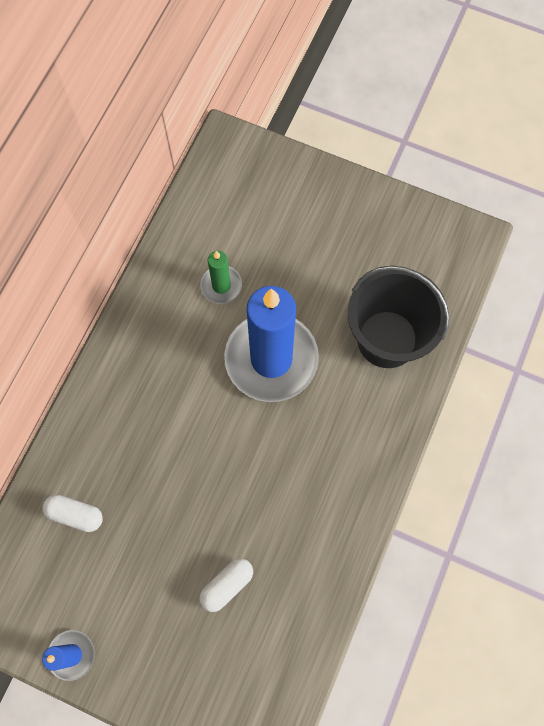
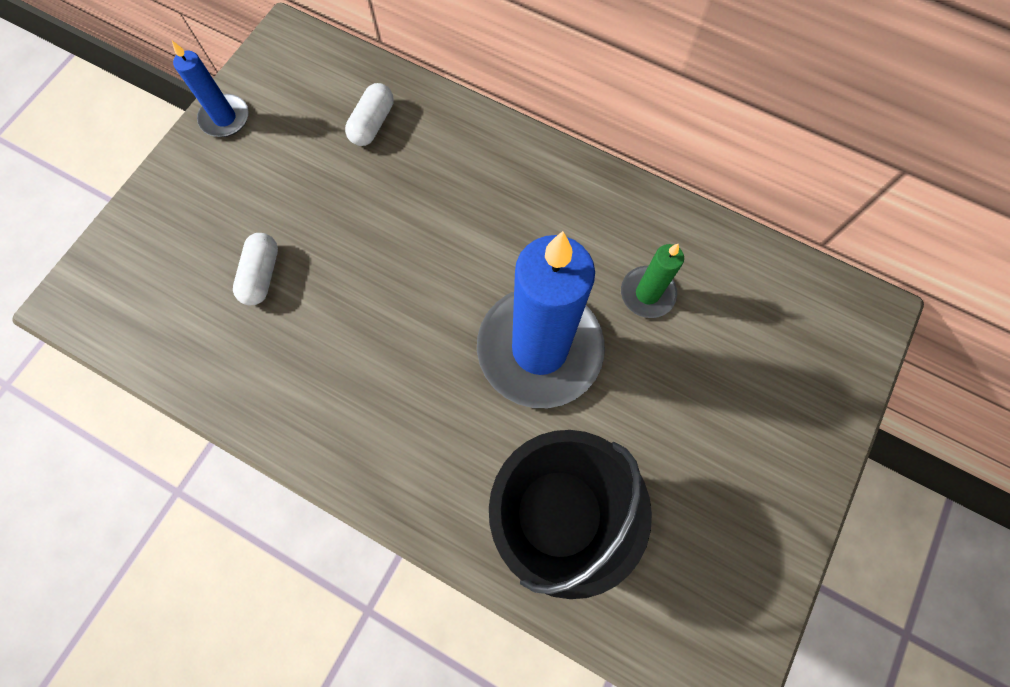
camera: 95 degrees right, 0 degrees up
(227, 585) = (261, 275): white capsule -> white capsule turned 45 degrees clockwise

